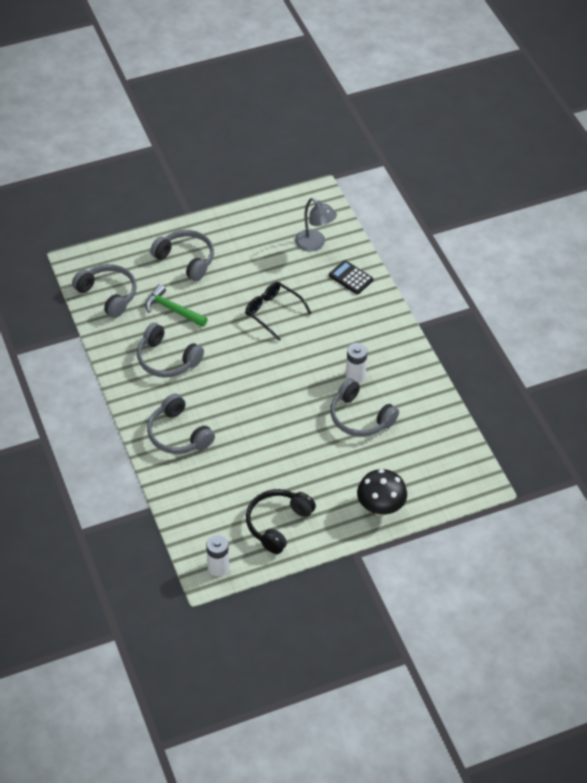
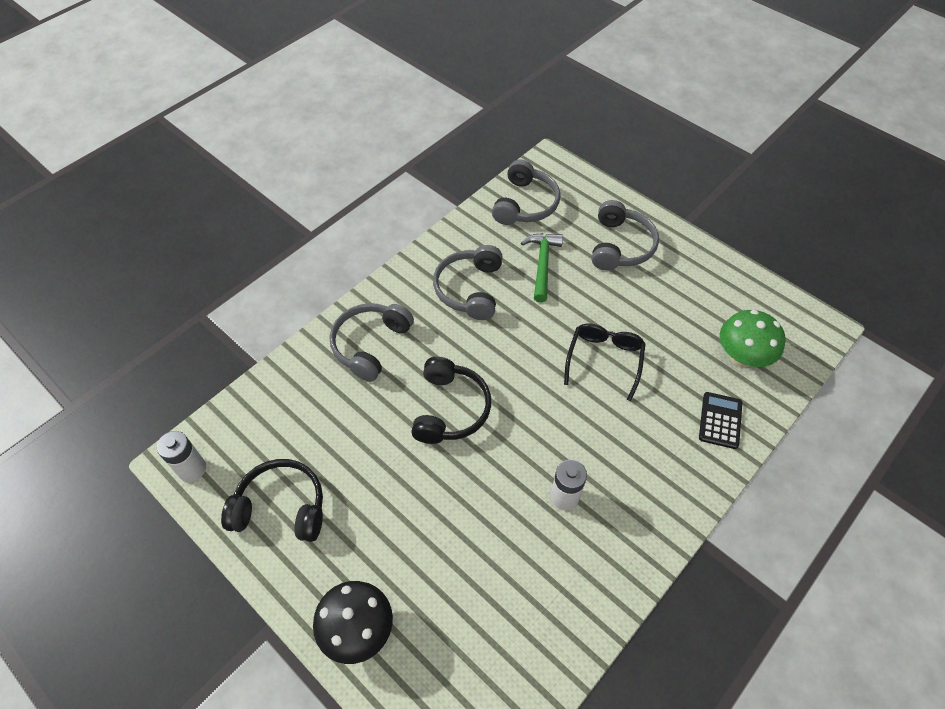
camera: 65 degrees right, 5 degrees up
(259, 408) = (450, 409): none -> black headphones
(315, 244) = (741, 357): grey lamp -> green mushroom
(360, 417) = (499, 533): grey headphones -> none

